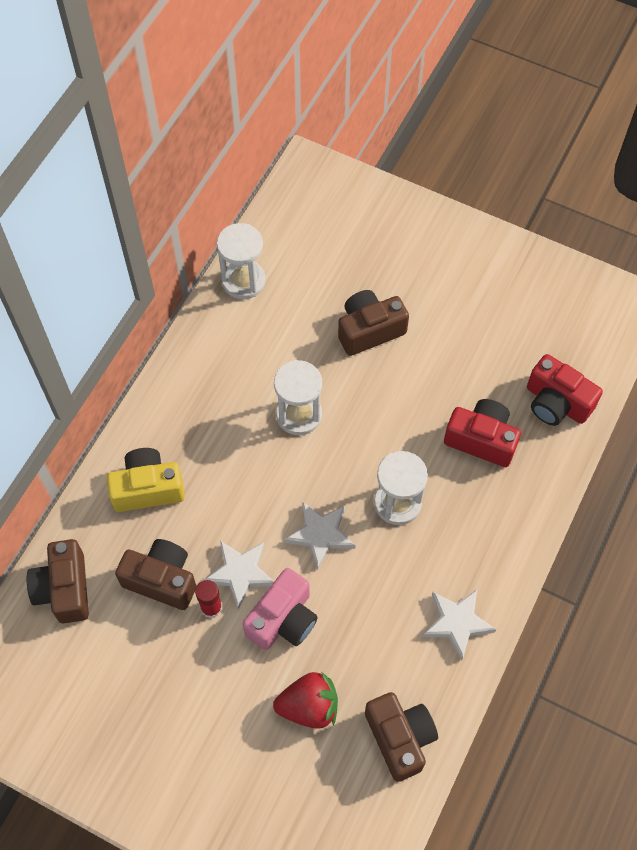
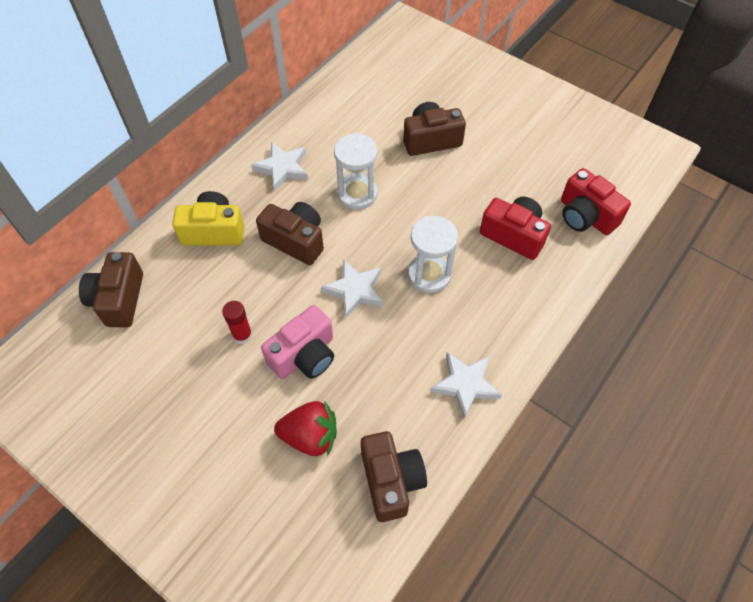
camera: 10 degrees right, 5 degrees down
(161, 580) = (205, 305): brown camera -> brown camera (295, 241)
(240, 573) = (276, 310): white star -> white star (282, 168)
(243, 281) = (334, 92): white hourglass -> none

